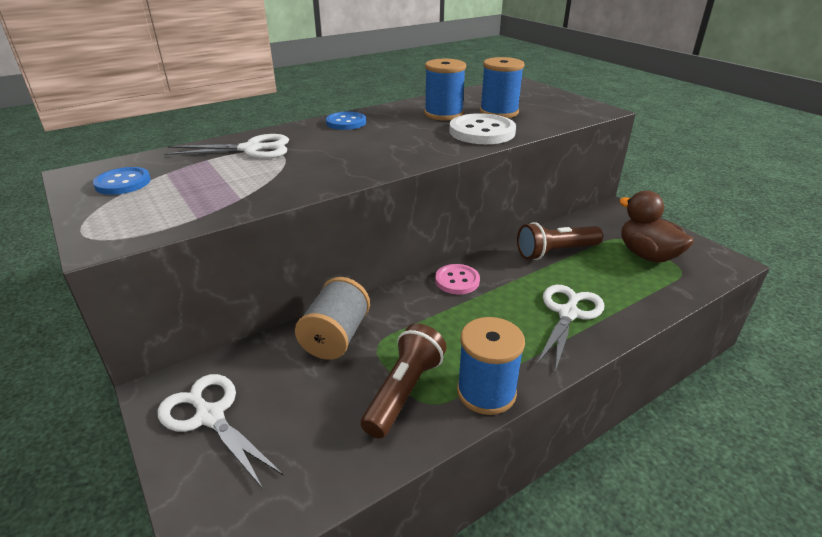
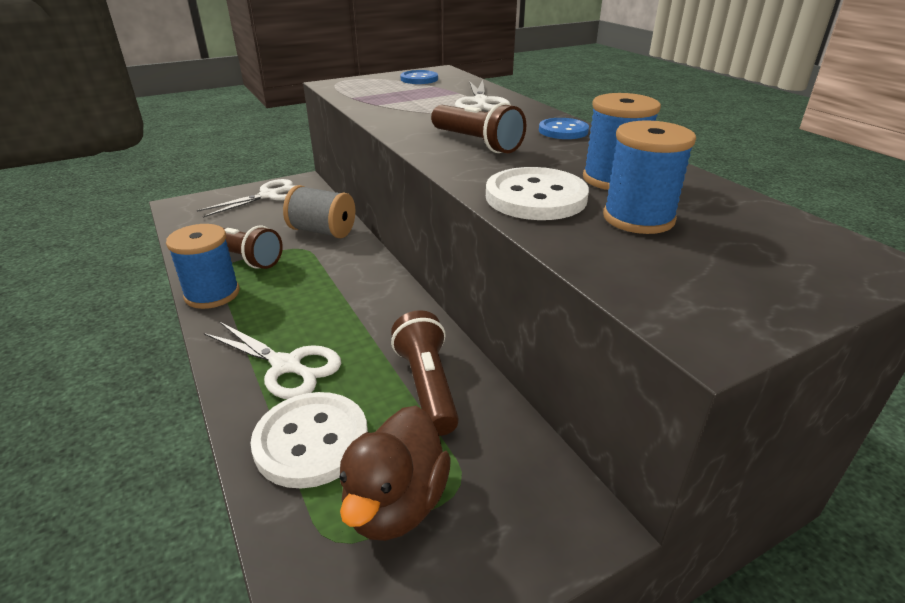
camera: 95 degrees right, 0 degrees up
(378, 148) = (476, 143): none -> brown flashlight
(457, 280) = (382, 295): pink button -> none
(628, 288) = (311, 441): none -> white button
(647, 255) = (395, 503): brown duck -> brown duck turned 135 degrees clockwise

